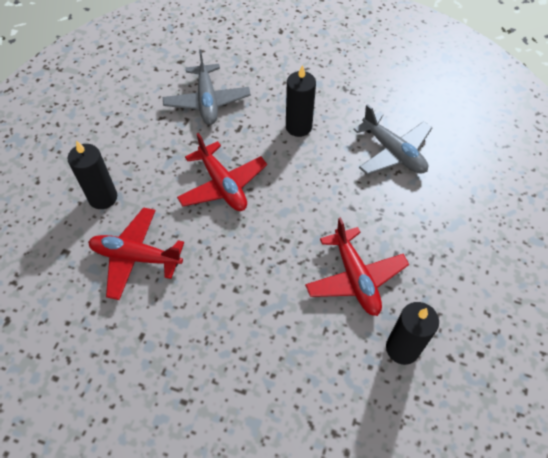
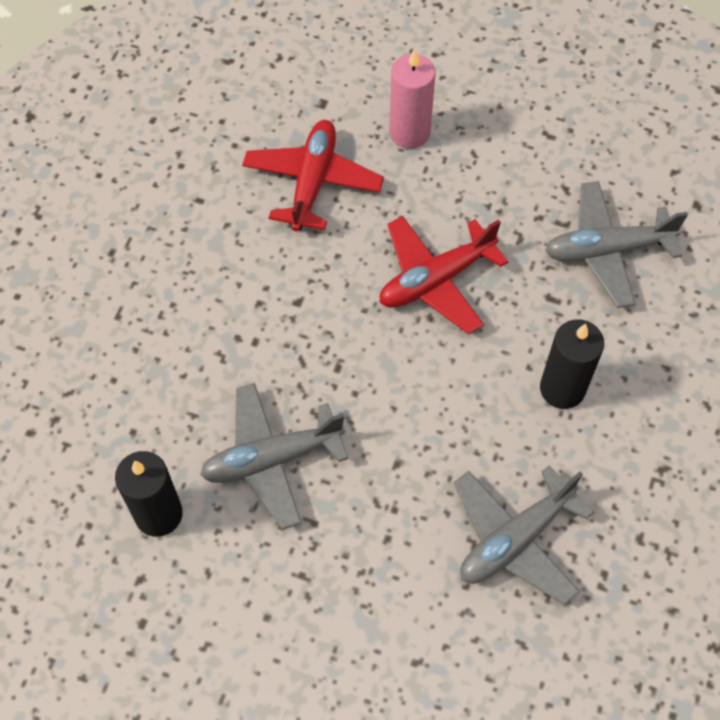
camera: 90 degrees right, 5 degrees up
(103, 197) = (409, 132): black candle -> pink candle
(355, 278) = (272, 459): red plane -> grey plane

